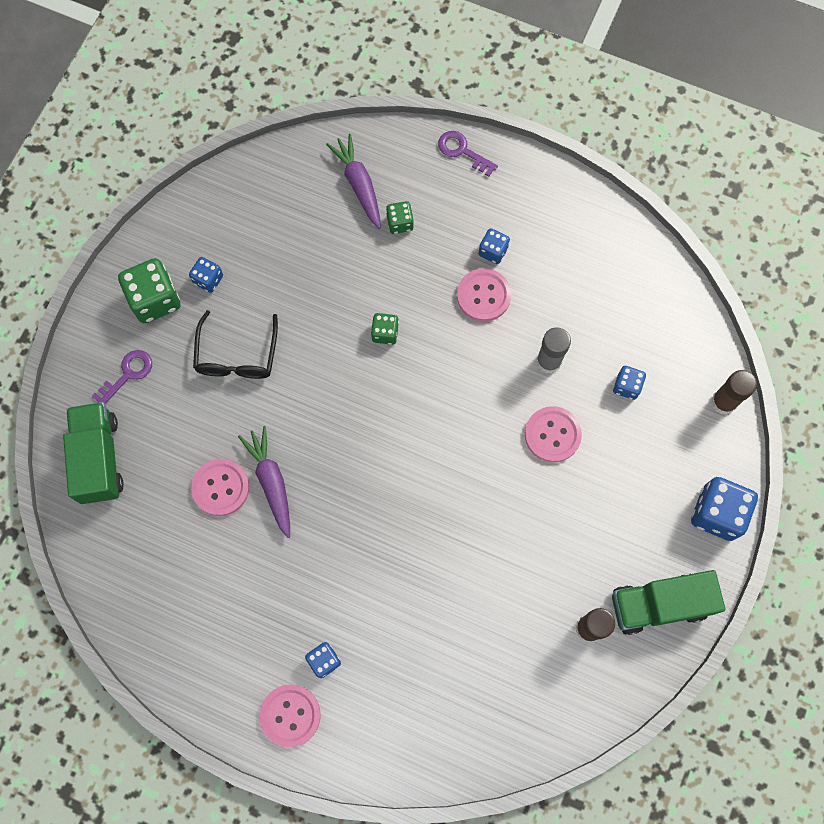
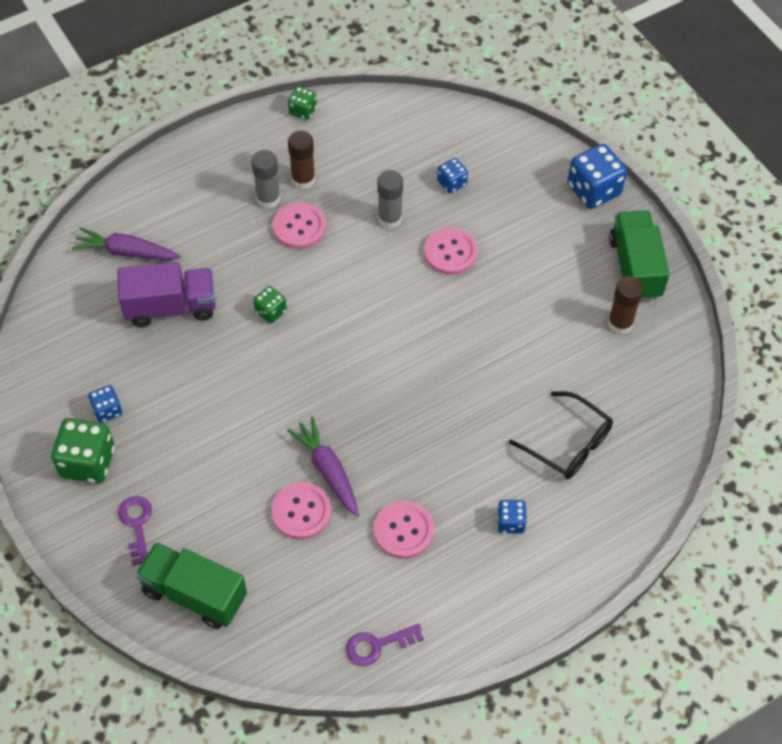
camera: 55 degrees left, 15 degrees down
(237, 355) = (195, 429): black glasses -> black glasses (568, 444)
(271, 482) = (327, 470): purple carrot -> purple carrot turned 45 degrees clockwise
(290, 715) = (538, 575): pink button -> pink button (403, 531)
(333, 255) = (171, 307): none -> purple truck
(400, 223) = (186, 244): green dice -> green dice (303, 111)
(462, 151) = (166, 167): purple key -> purple key (377, 645)
(493, 251) = (268, 198): blue dice -> grey glue stick
(659, 604) = (635, 268): green truck -> green truck turned 150 degrees clockwise
(723, 402) = (513, 133): brown glue stick -> brown glue stick (303, 179)

